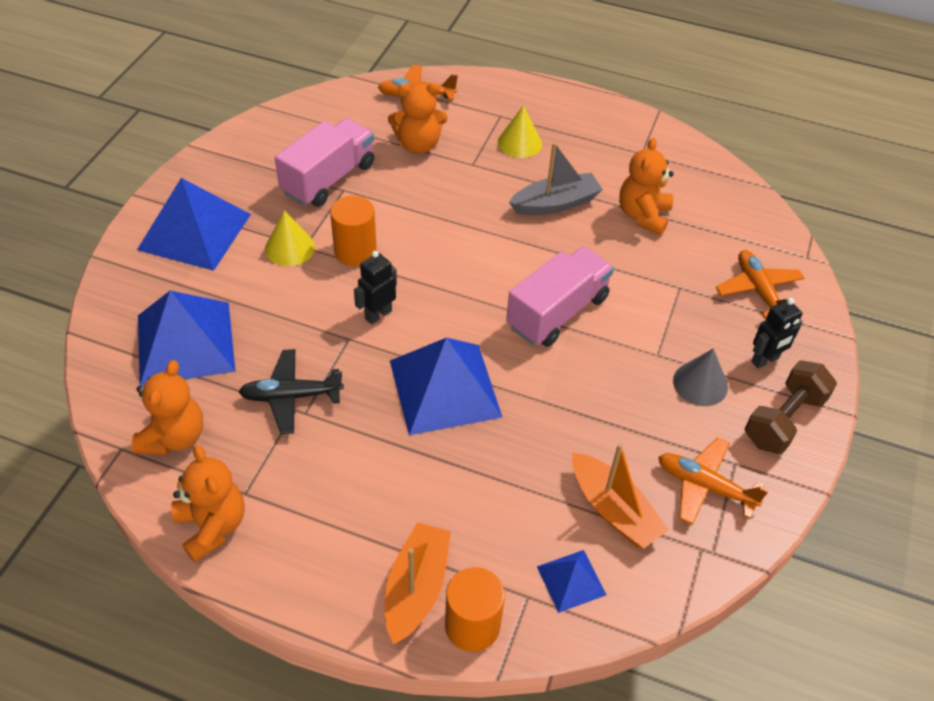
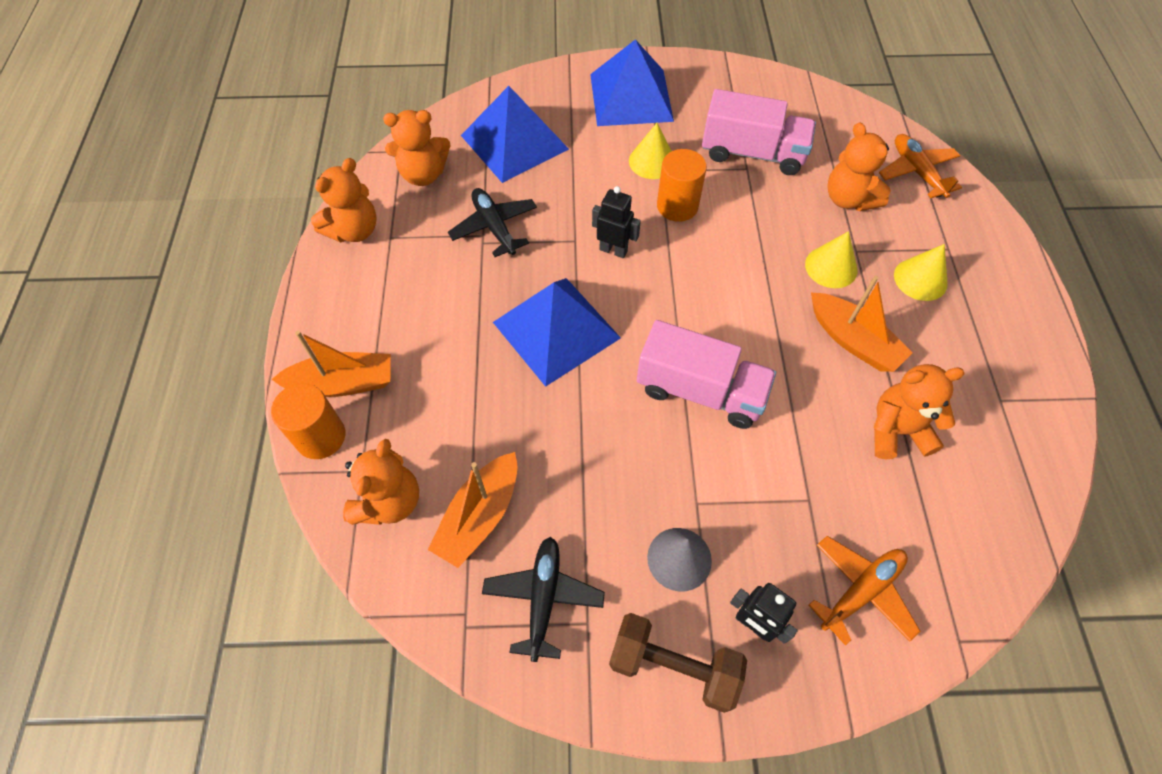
camera: 70 degrees right, 10 degrees up
(480, 185) = (831, 267): none -> yellow cone
(555, 203) = (853, 341): grey boat -> orange boat
(571, 580) = (389, 501): blue pyramid -> orange teddy bear
(704, 486) = (543, 598): orange plane -> black plane

